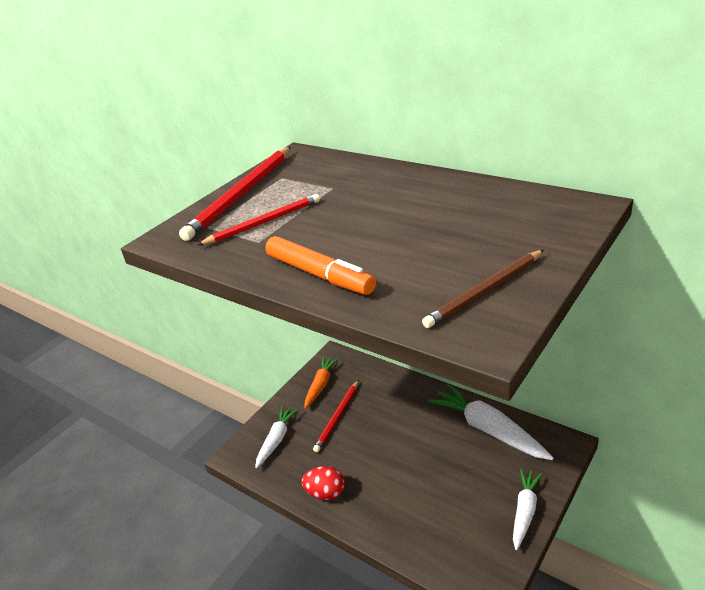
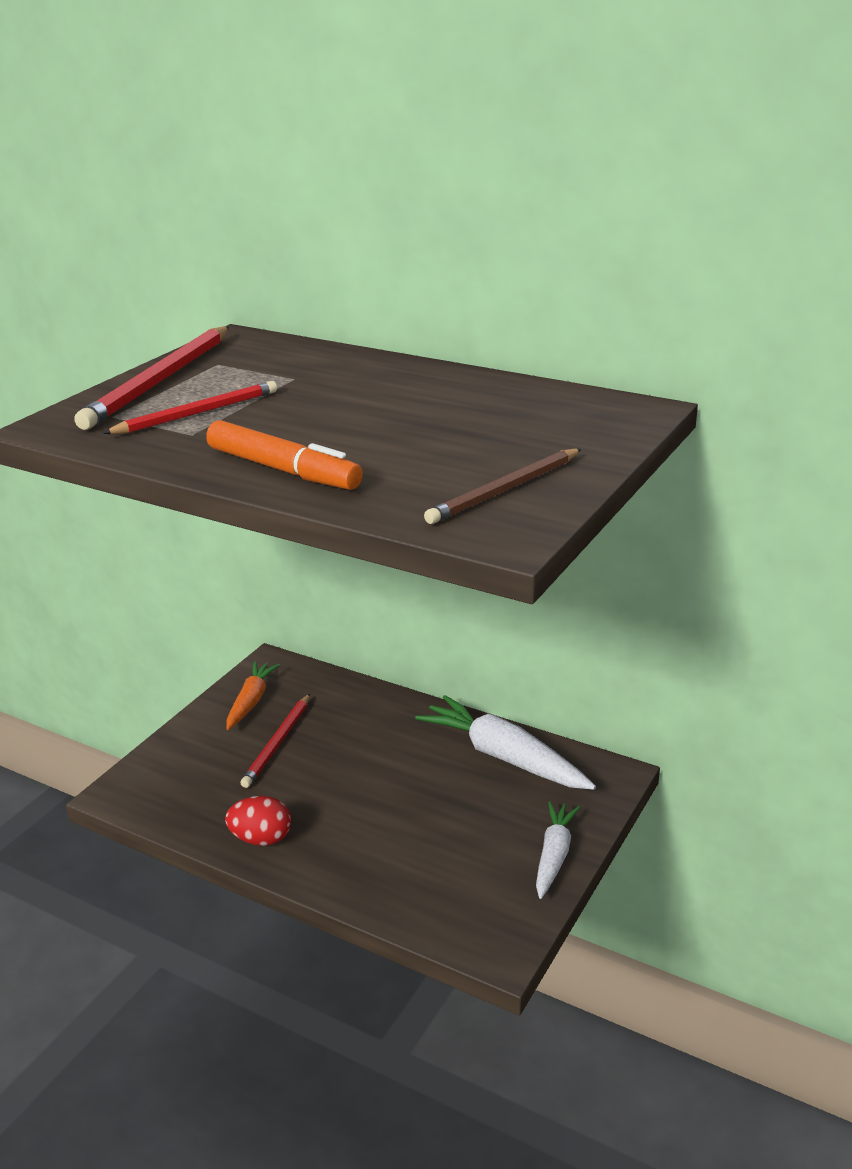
camera: 10 degrees left, 5 degrees down
(276, 440) = (182, 772): white carrot -> none

